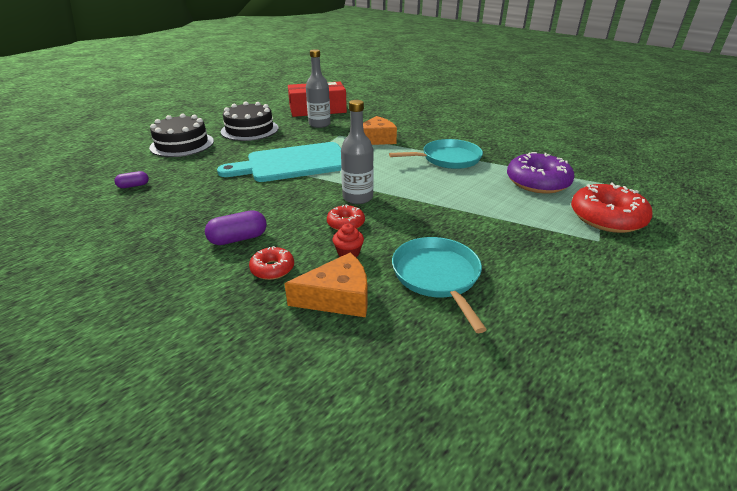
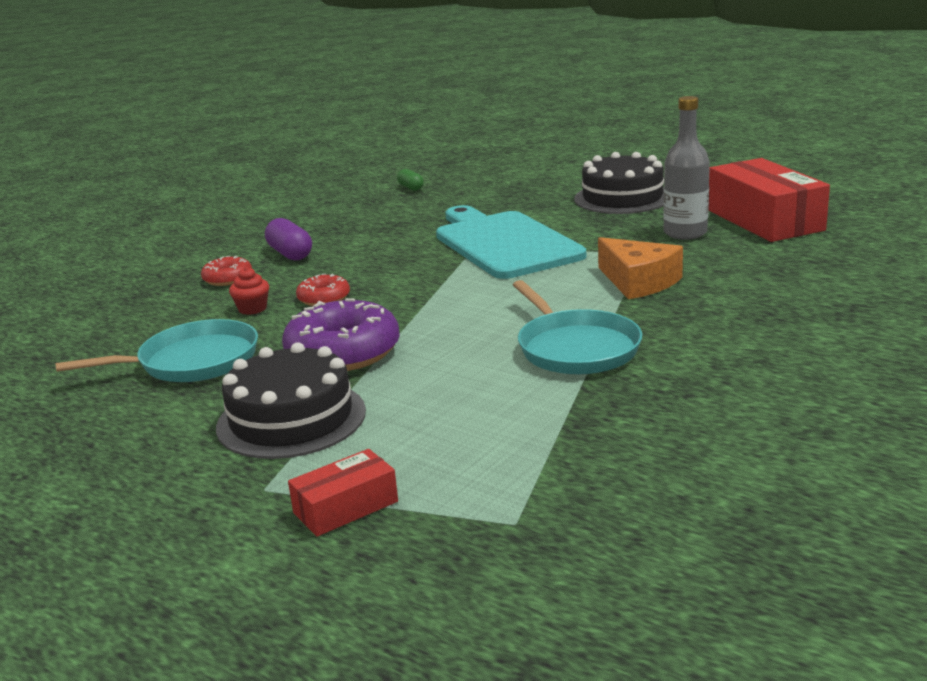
camera: 85 degrees right, 10 degrees down
(133, 186) = (410, 188): purple capsule -> green capsule
(182, 144) = (542, 178): black cake -> black cake (291, 419)
(338, 297) = (168, 315): orange cheese -> none
(357, 197) = (399, 296): grey bottle -> none
(537, 182) = (493, 439): purple donut -> purple donut (343, 352)
(606, 218) = (345, 507): red donut -> red box

